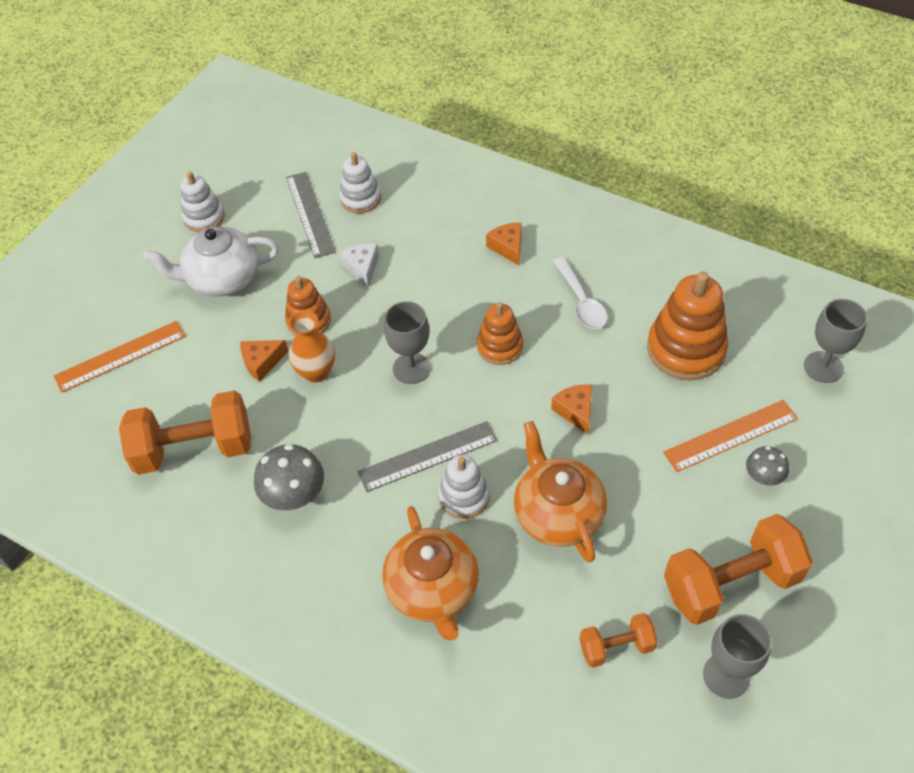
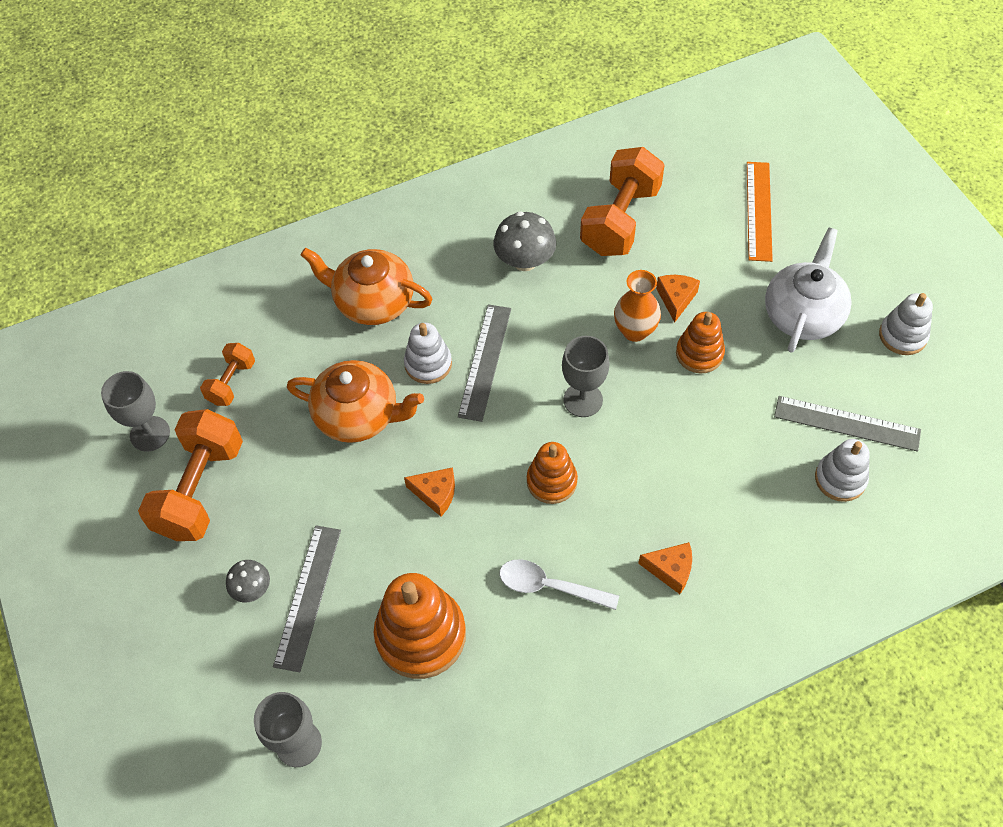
camera: 125 degrees right, 5 degrees up
(362, 267) = (736, 428): white cheese -> none
(730, 435) = (308, 596): orange ruler -> grey ruler

